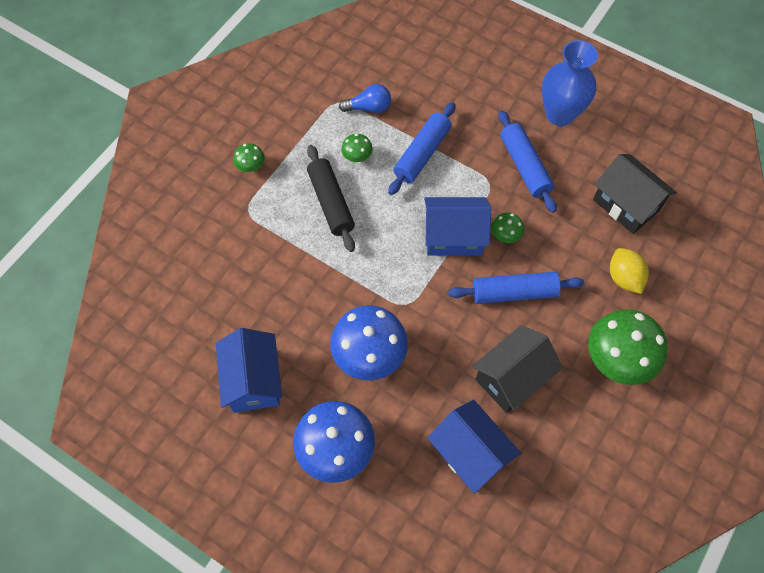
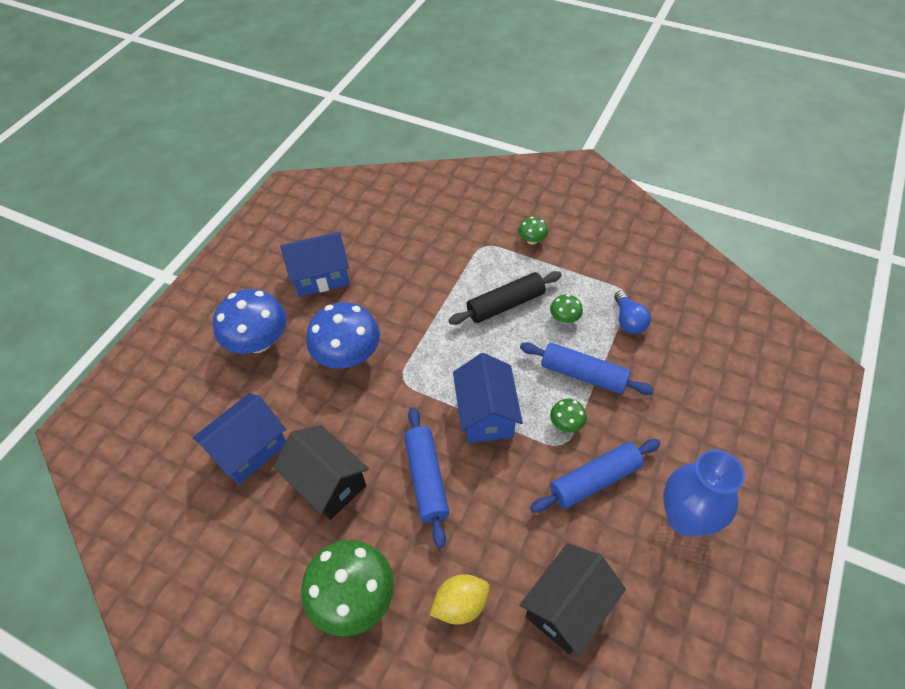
camera: 85 degrees right, 10 degrees down
(505, 235) = (497, 465): green mushroom -> green mushroom (566, 423)

